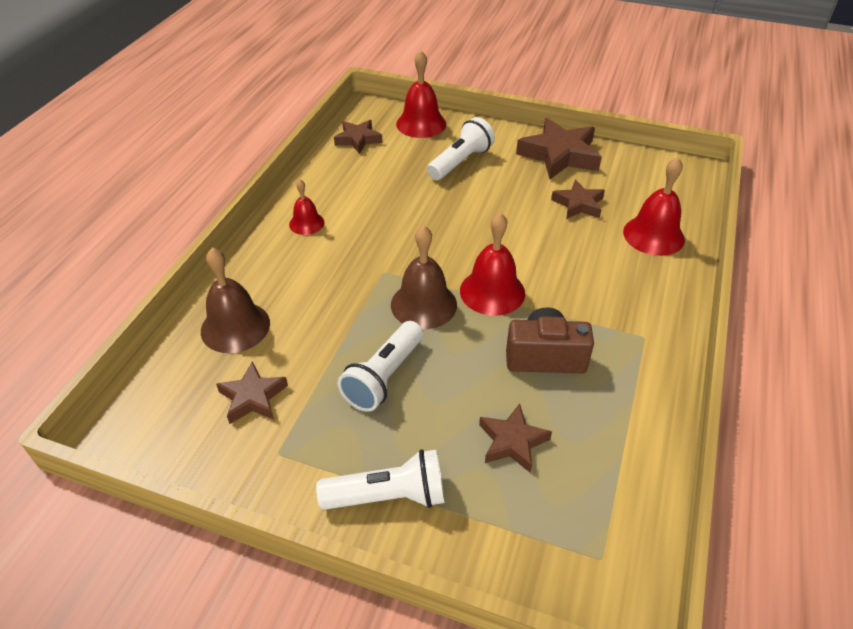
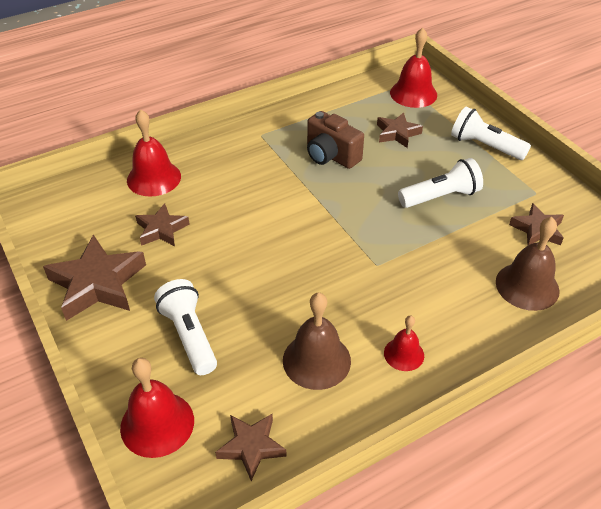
camera: 140 degrees left, 0 degrees up
(423, 304) = (371, 224): brown bell -> brown bell (316, 360)
(460, 162) = (189, 335): white flashlight -> white flashlight turned 75 degrees clockwise
(492, 291) = (314, 206): red bell -> red bell (413, 93)

